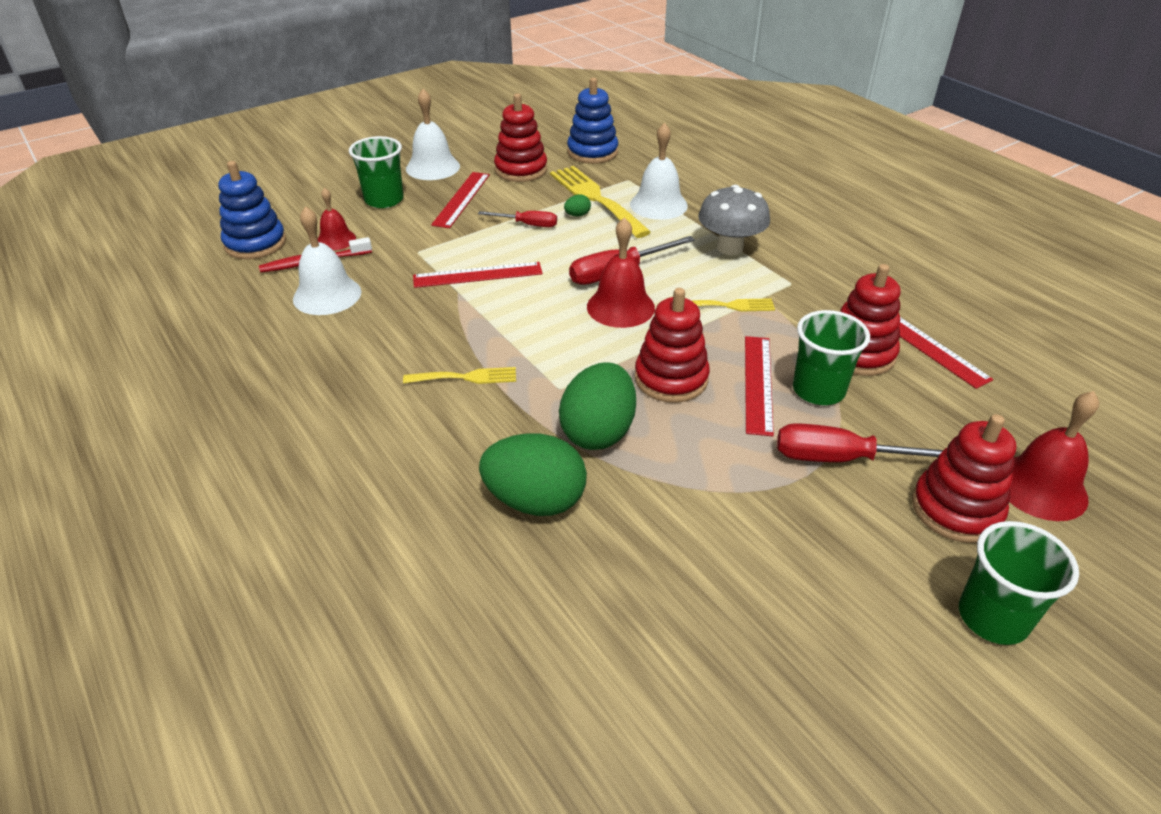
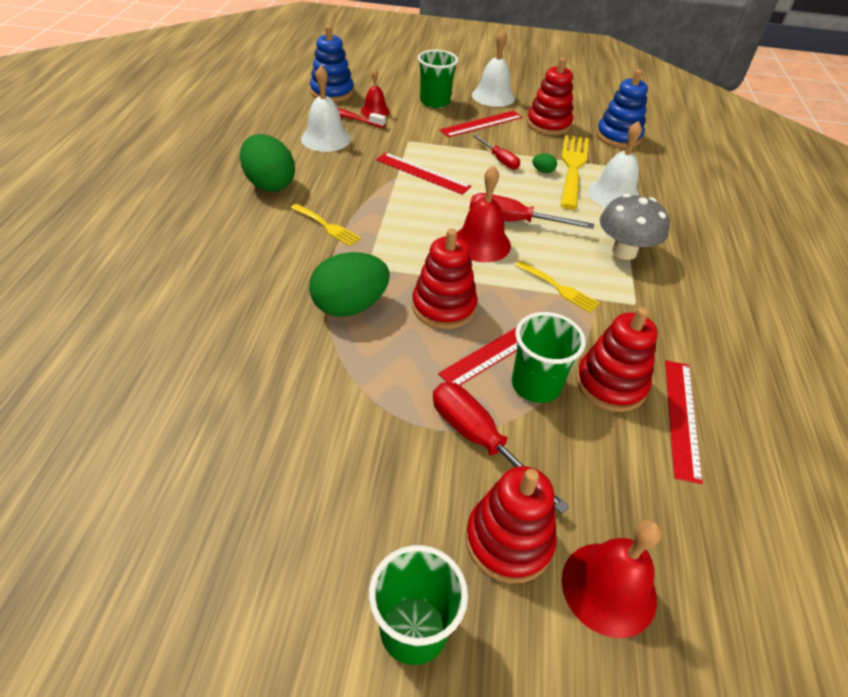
camera: 40 degrees right, 5 degrees up
(535, 501) = (258, 317): green egg -> green egg (269, 184)

